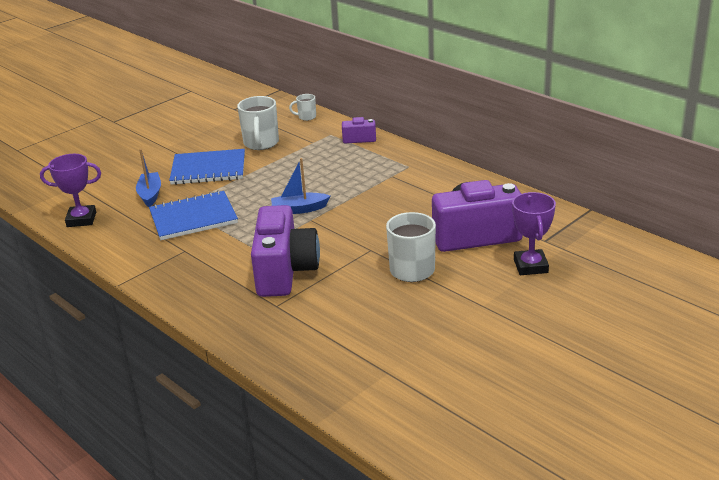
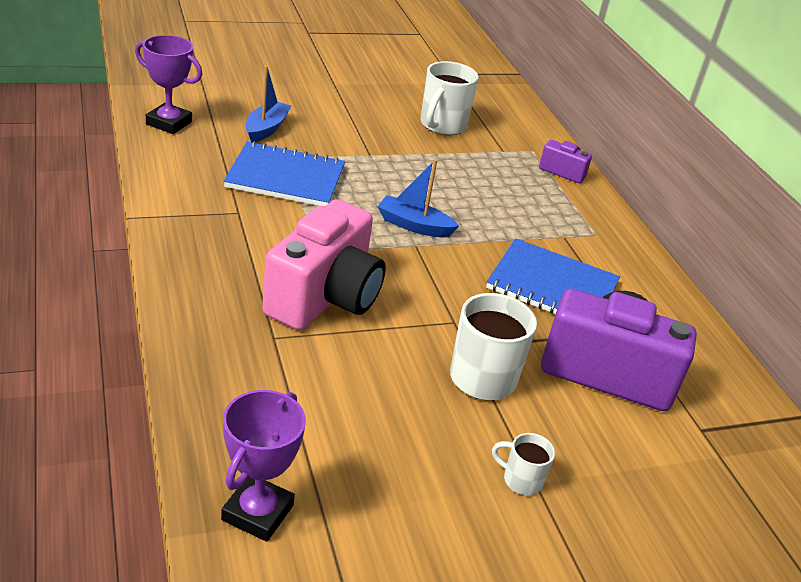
camera: 20 degrees right, 5 degrees up
(208, 169) = (356, 129): blue notebook -> blue notebook (552, 286)
(285, 272) = (325, 298): purple camera -> pink camera
(306, 117) = (522, 118): white mug -> white mug (521, 480)
(530, 266) = (651, 458): purple trophy -> purple trophy (257, 512)

